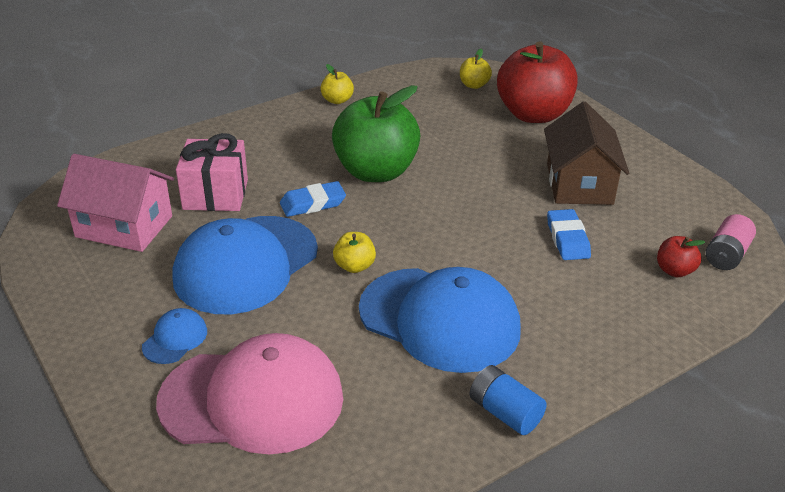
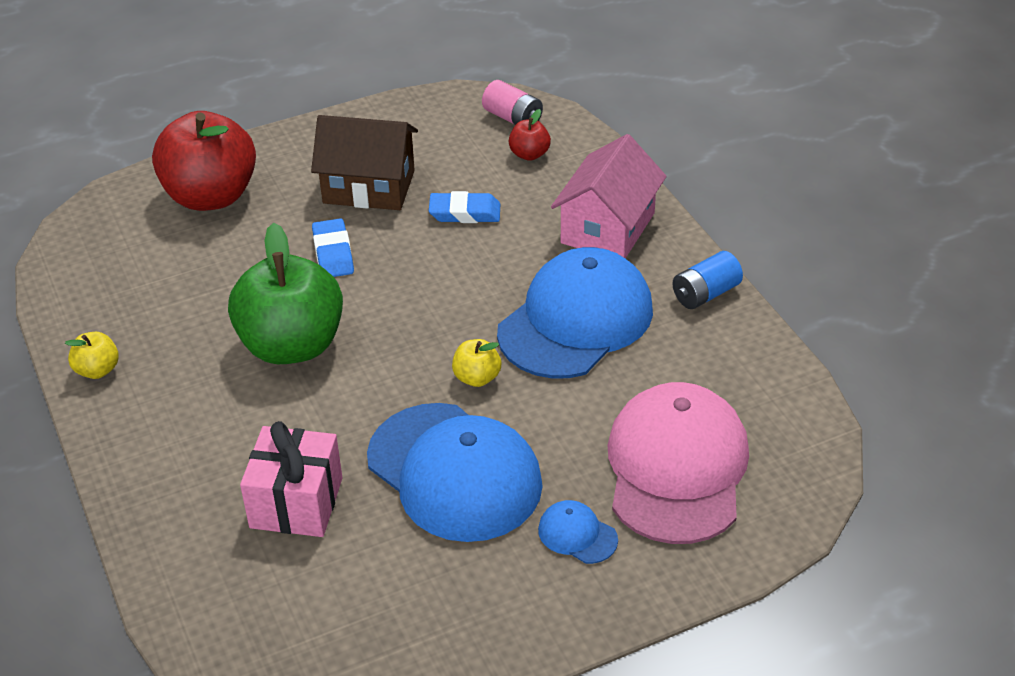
camera: 80 degrees left, 5 degrees up
(124, 226) = (345, 599): pink house -> pink house (608, 228)
(313, 203) = (345, 407): blue eraser -> blue eraser (333, 253)
(474, 85) = (116, 235): yellow apple -> none

